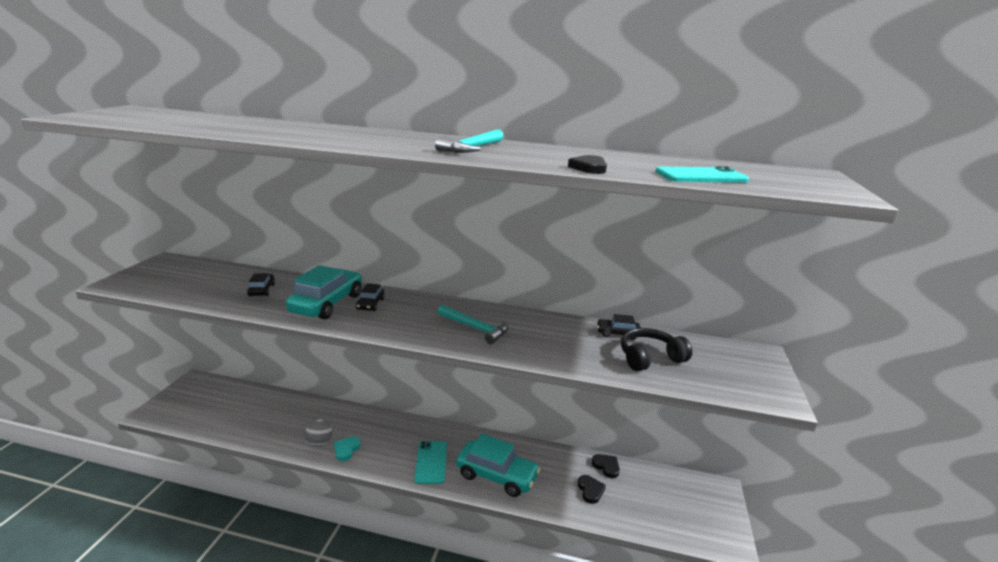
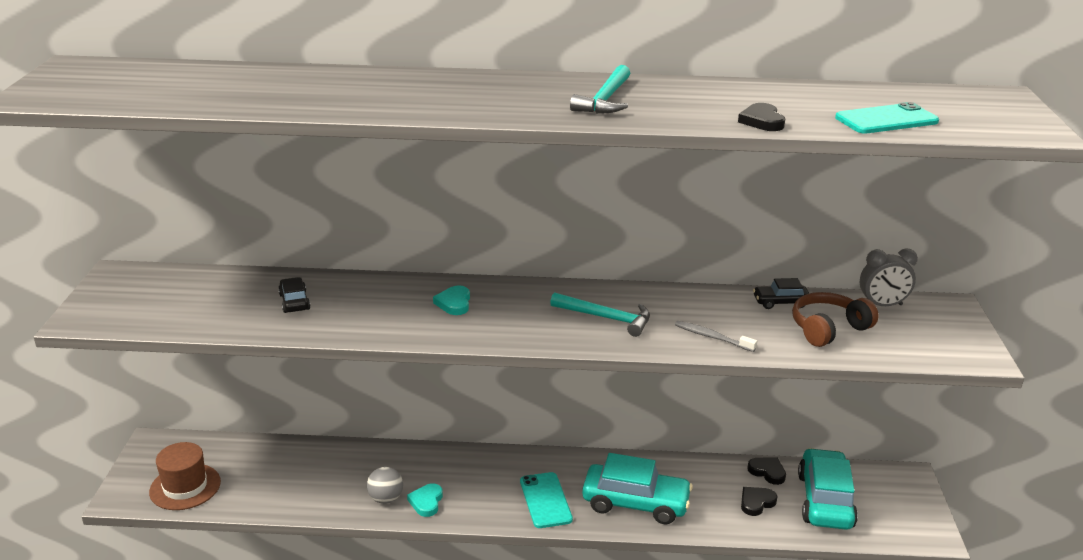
camera: 10 degrees left, 5 degrees up
(194, 413) = (185, 487): none -> brown hat
(327, 303) = (397, 309): turquoise car -> turquoise car (825, 500)
(370, 304) = (454, 303): black car -> turquoise heart
(551, 352) = (712, 337): none -> grey toothbrush
(590, 490) = (756, 502): black heart -> black heart turned 105 degrees counterclockwise
(650, 358) = (828, 329): black headphones -> brown headphones
(701, 346) = (882, 305): none -> grey clock

